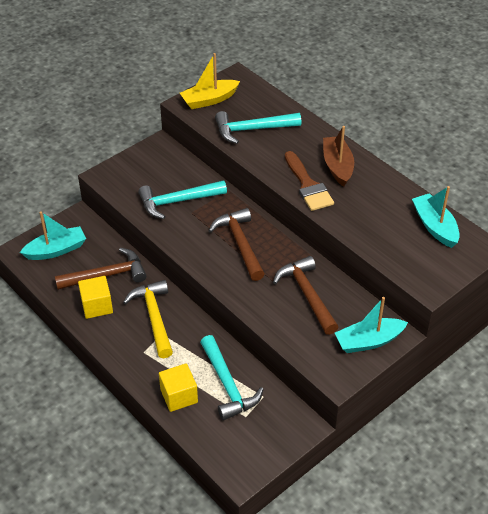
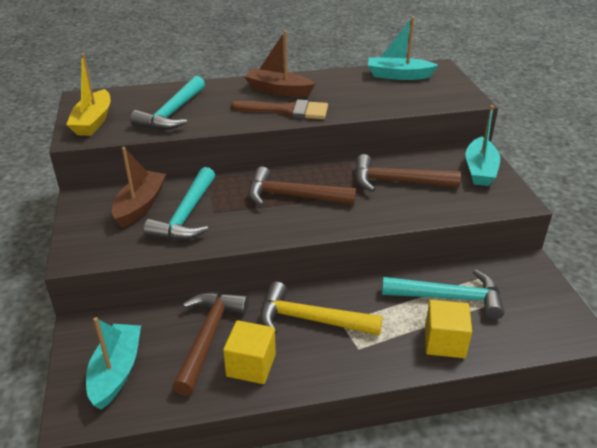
camera: 60 degrees left, 10 degrees down
(172, 175) = (140, 205): none -> brown boat

